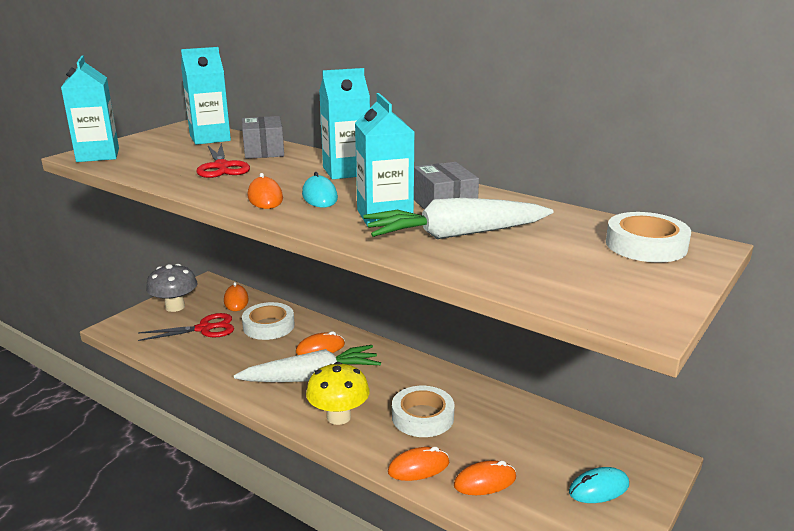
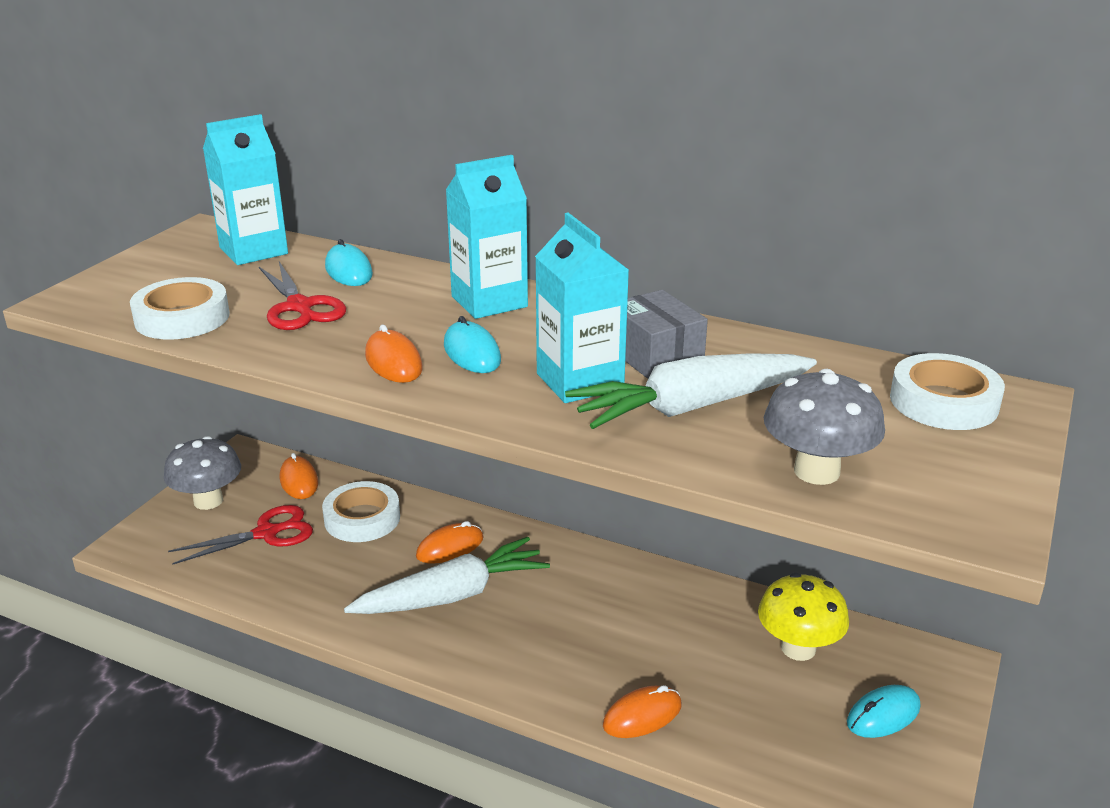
camera: 10 degrees left, 5 degrees up
(98, 155) = (93, 298): turquoise carton -> none
(264, 151) = (348, 271): grey box -> turquoise mouse
(338, 417) = (510, 653): yellow mushroom -> yellow mushroom (798, 648)
(422, 417) = (626, 639): white tape -> white tape (182, 318)
(485, 481) = (735, 725): orange mouse -> none
(529, 277) = (816, 471): none -> grey mushroom

